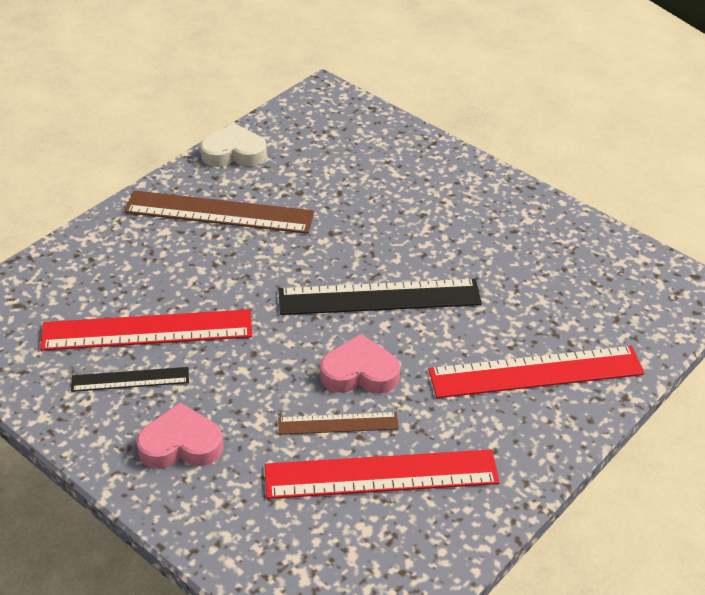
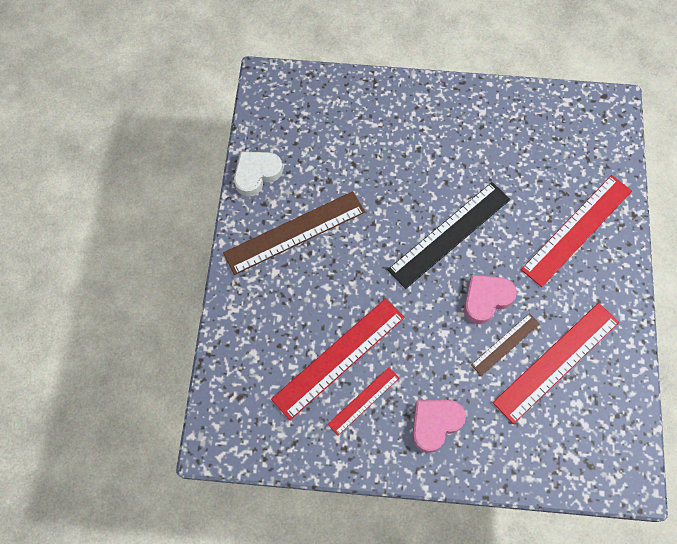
camera: 35 degrees left, 25 degrees up
(130, 379) = (363, 400): black ruler -> red ruler

